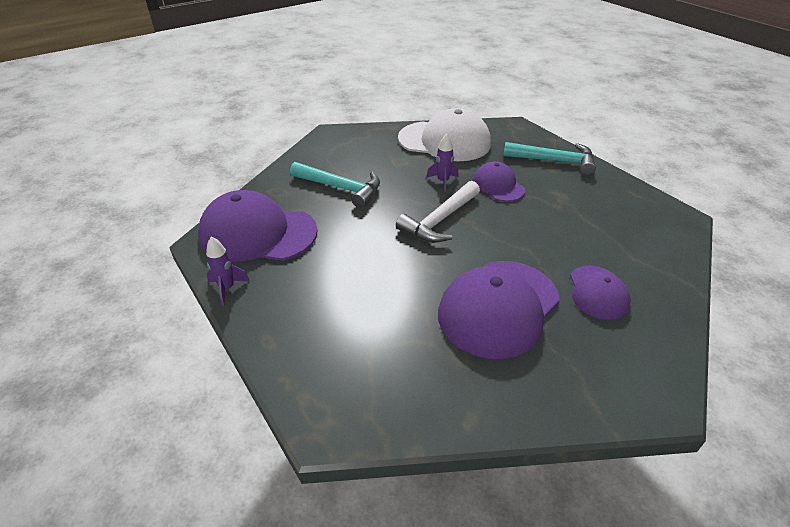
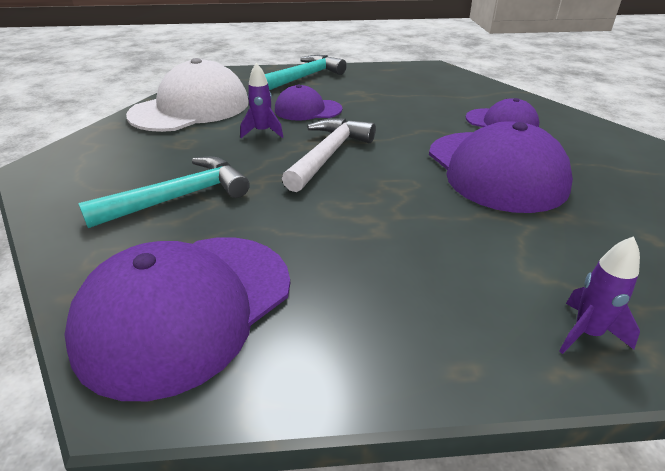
camera: 60 degrees left, 5 degrees down
(227, 289) = (300, 390): purple rocket -> purple rocket (586, 333)
(440, 220) = (328, 155): white hammer -> white hammer turned 135 degrees counterclockwise

